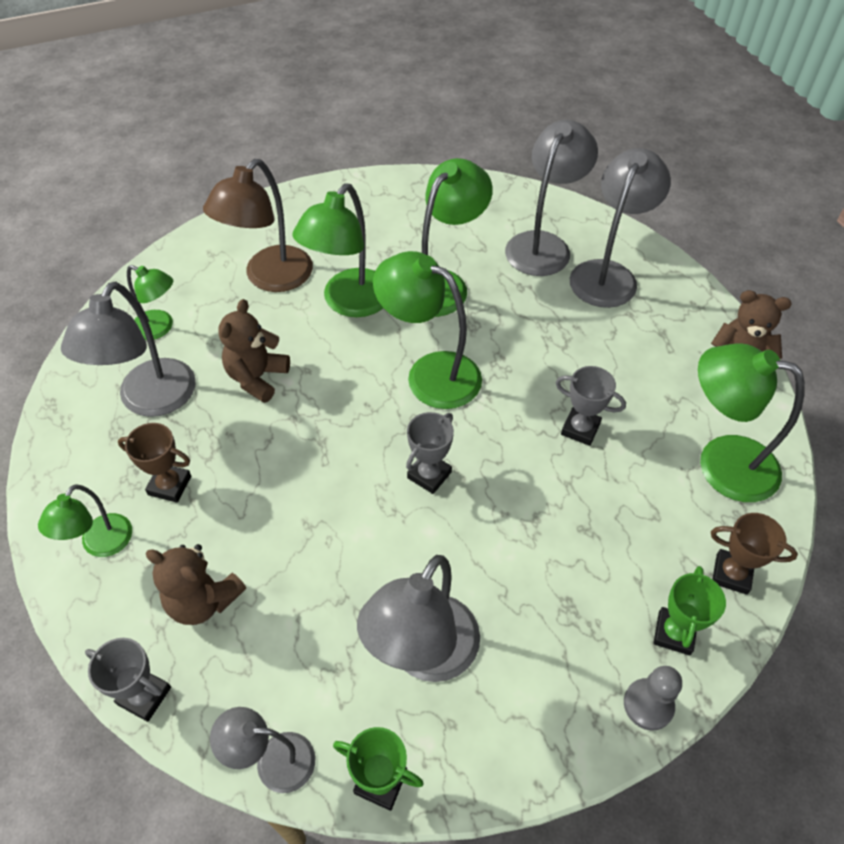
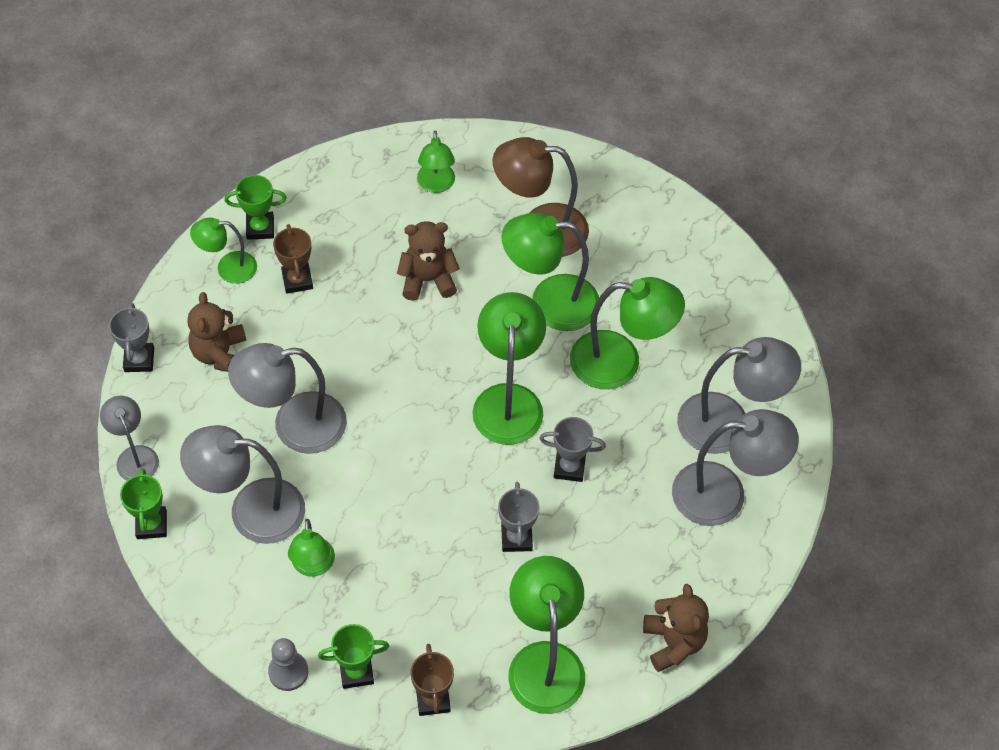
camera: 60 degrees right, 5 degrees up
(78, 492) = (260, 228): none -> green trophy
(150, 401) = (363, 222): grey lamp -> grey lamp (294, 426)
(429, 475) = (404, 446): grey trophy -> grey trophy (569, 467)
(526, 621) = (313, 566): none -> green lamp

